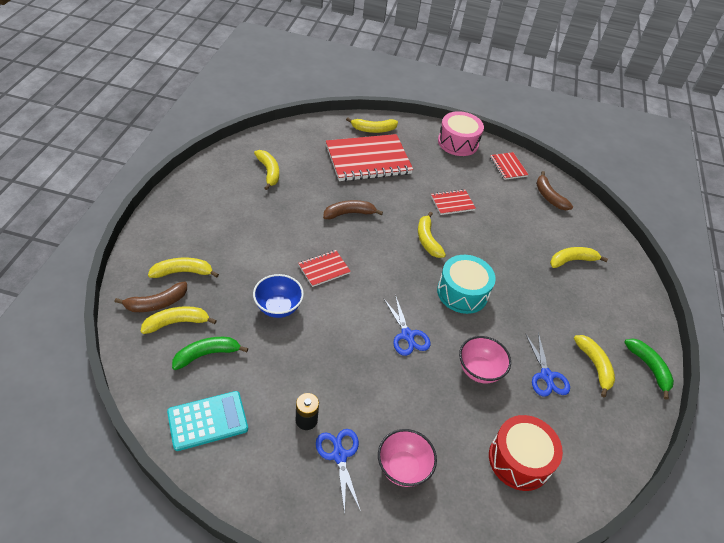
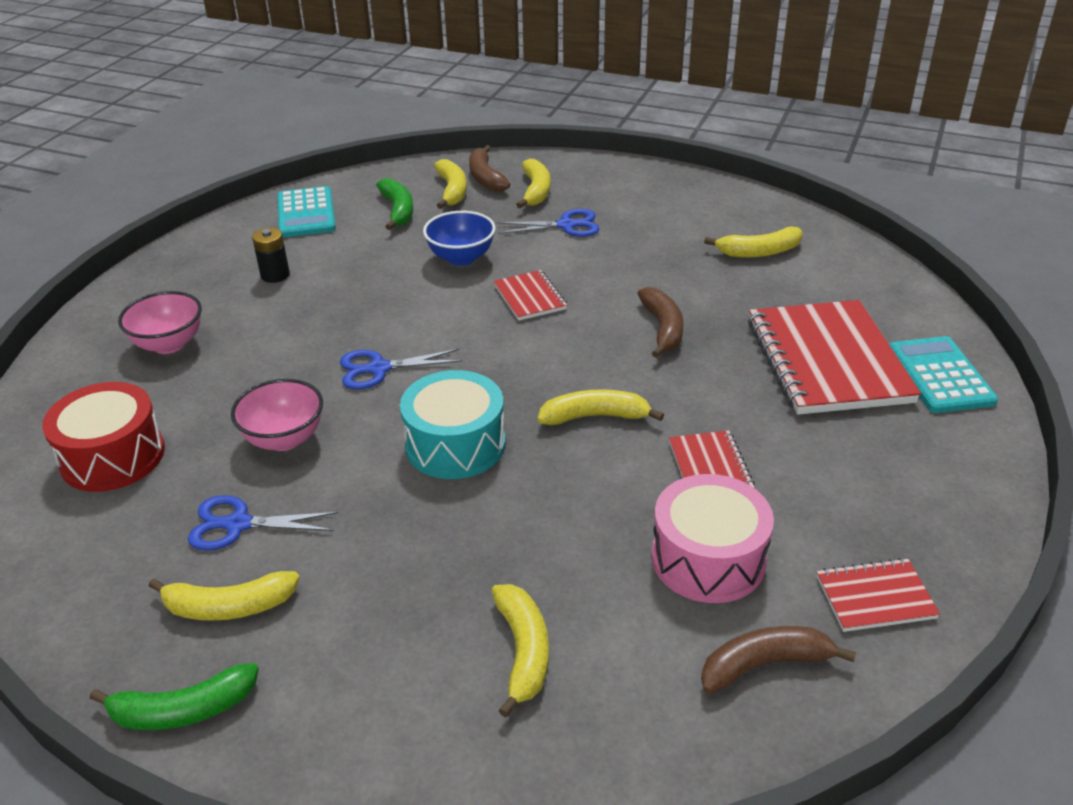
camera: 105 degrees right, 10 degrees down
(339, 455) = (214, 297): blue scissors -> blue scissors (566, 225)
(373, 130) = (940, 375): yellow banana -> turquoise calculator
(458, 142) = (948, 511): pink drum -> pink drum (708, 559)

